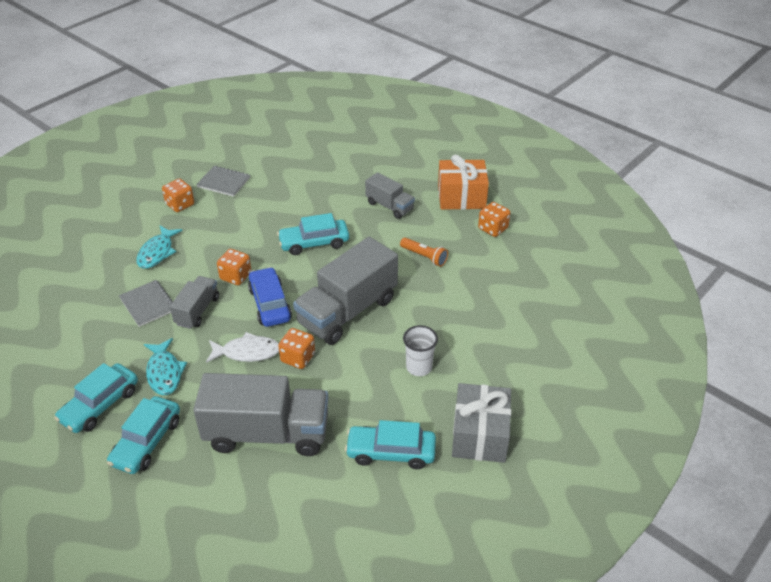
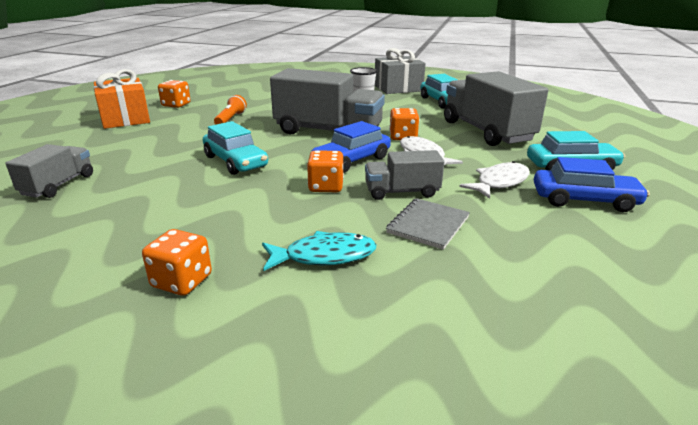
camera: 115 degrees left, 15 degrees down
(100, 405) = (584, 200): turquoise car -> blue car
(164, 373) = (499, 182): turquoise fish -> white fish
(224, 182) = (98, 258): grey notebook -> none
(389, 206) = (149, 141): grey truck -> grey truck (58, 185)

